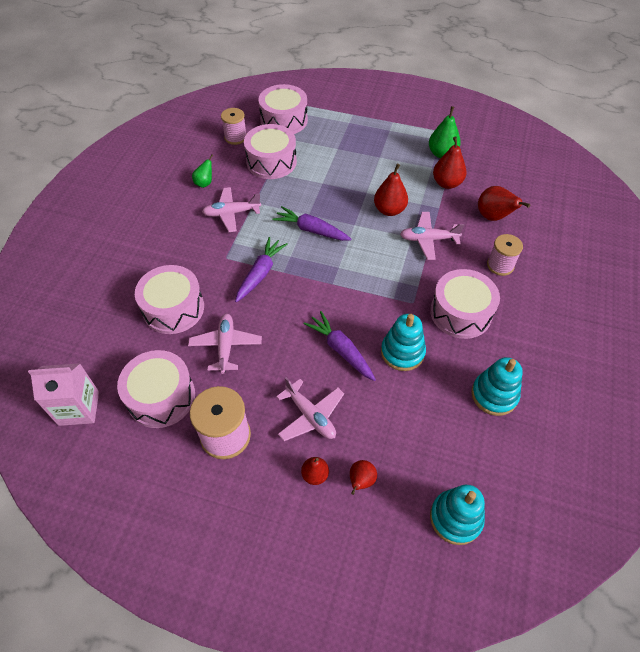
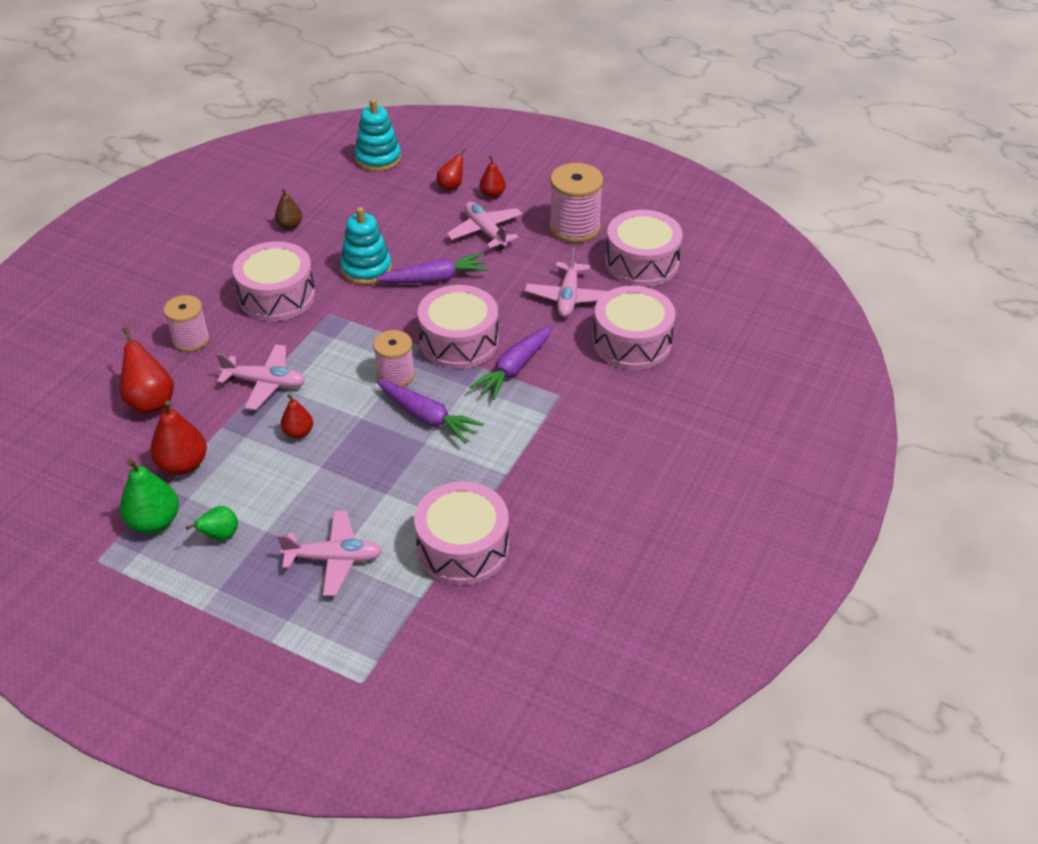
camera: 170 degrees left, 10 degrees down
(79, 408) = (730, 264): pink carton -> none
(205, 183) = (586, 519): green pear -> green pear (220, 536)
(231, 213) = (545, 459): pink plane -> pink plane (334, 559)
(235, 137) = (521, 614): pink spool -> pink spool (395, 375)
(284, 120) = (416, 645): pink drum -> pink drum (459, 341)
(341, 350) = (435, 279): purple carrot -> purple carrot turned 75 degrees counterclockwise
(389, 210) = (298, 432): red pear -> red pear, size x0.61
(494, 395) = (290, 225): turquoise stacking toy -> brown pear

